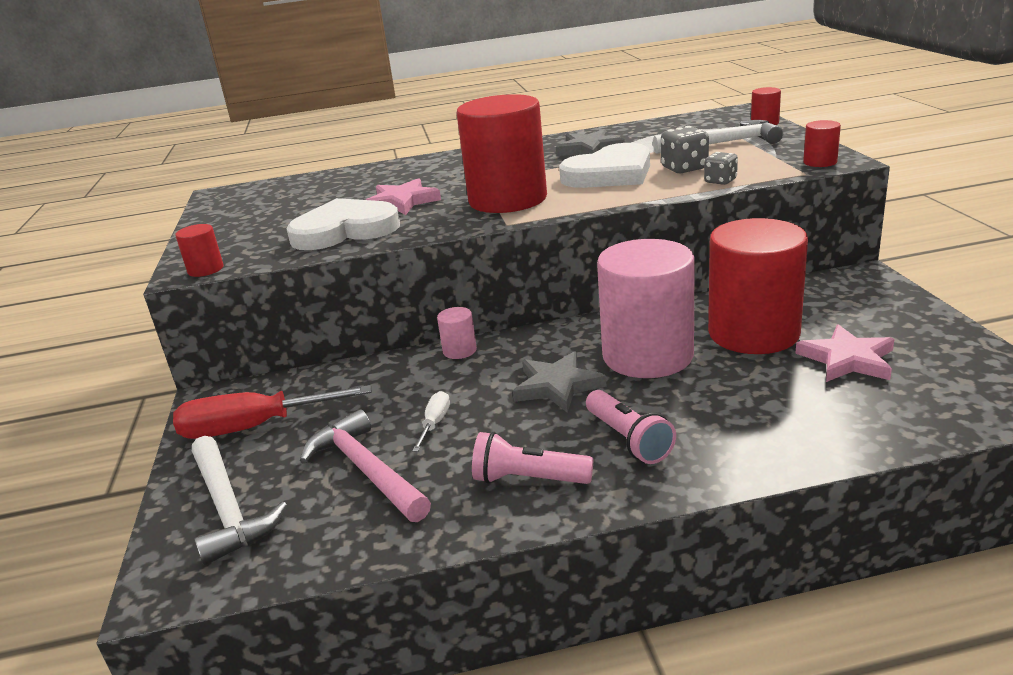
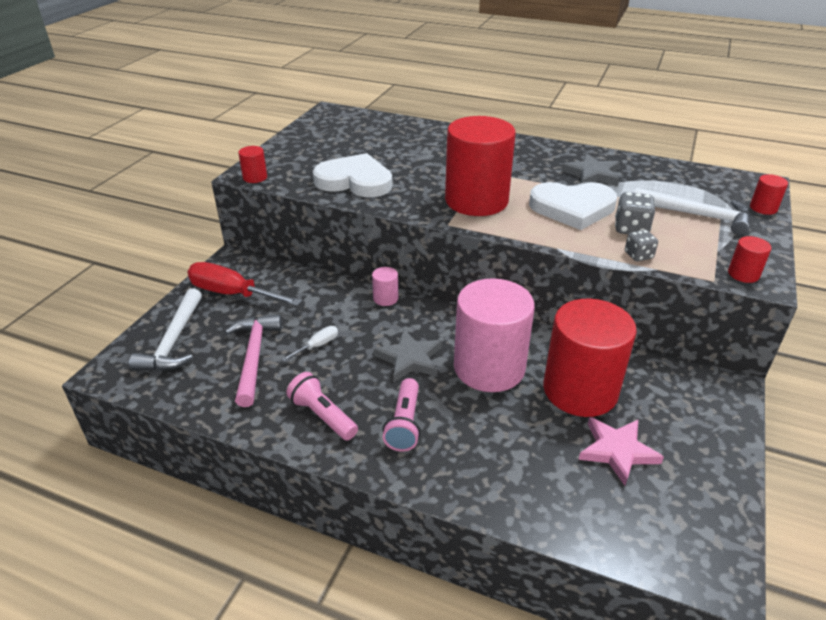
camera: 30 degrees right, 10 degrees up
(402, 202) = (414, 170): pink star -> none

